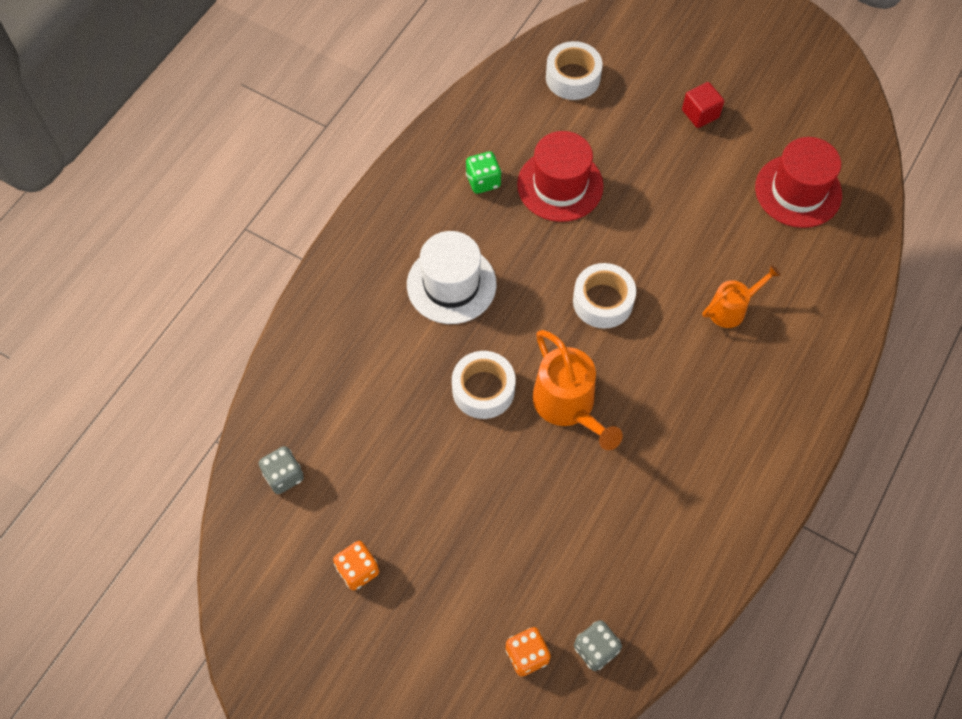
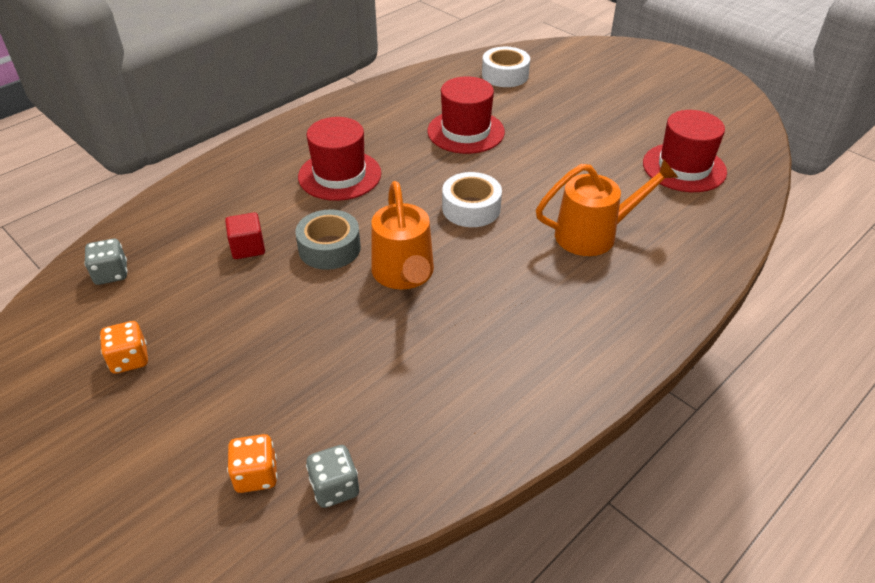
camera: 15 degrees right, 20 degrees down
(451, 284) = (339, 175): white hat -> red hat
(483, 181) = (401, 119): green dice -> none
(483, 389) = (329, 248): white tape -> grey tape
(700, 114) = (607, 109): red cube -> red cube (248, 248)
(732, 308) = (594, 234): orange watering can -> orange watering can, size x1.63

